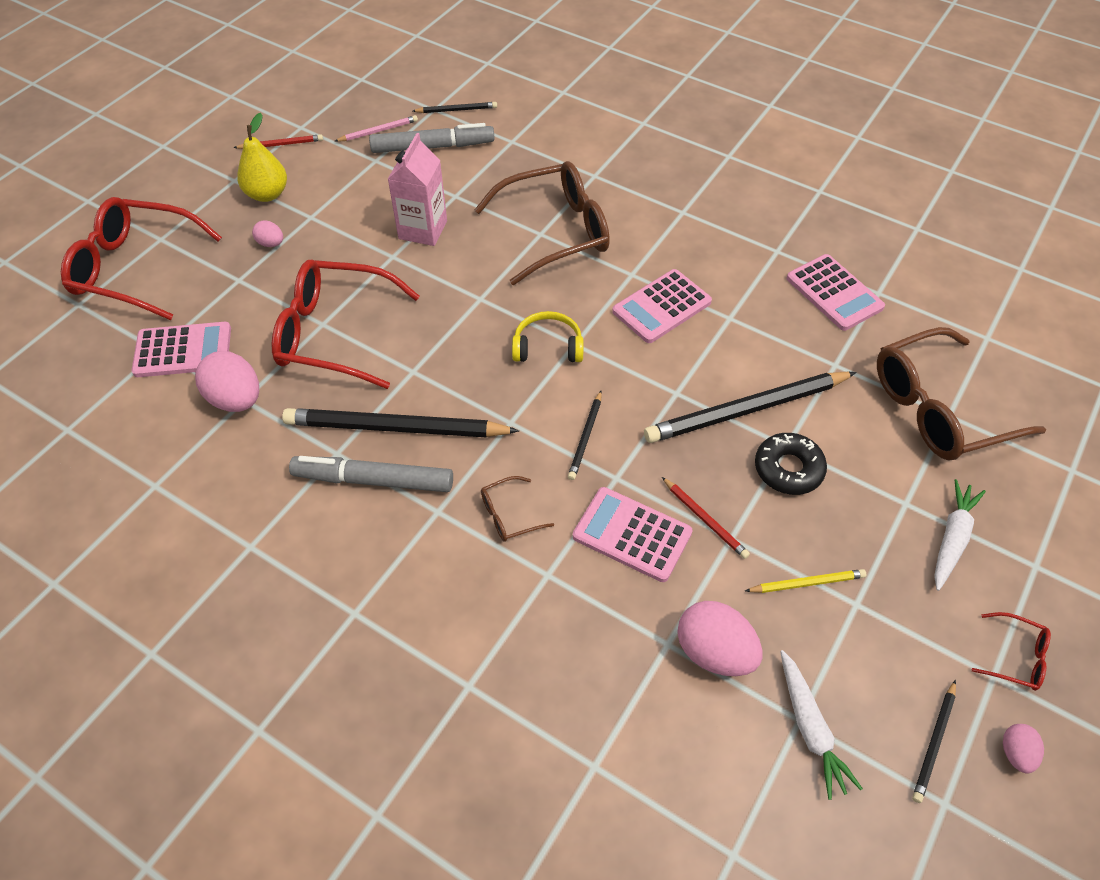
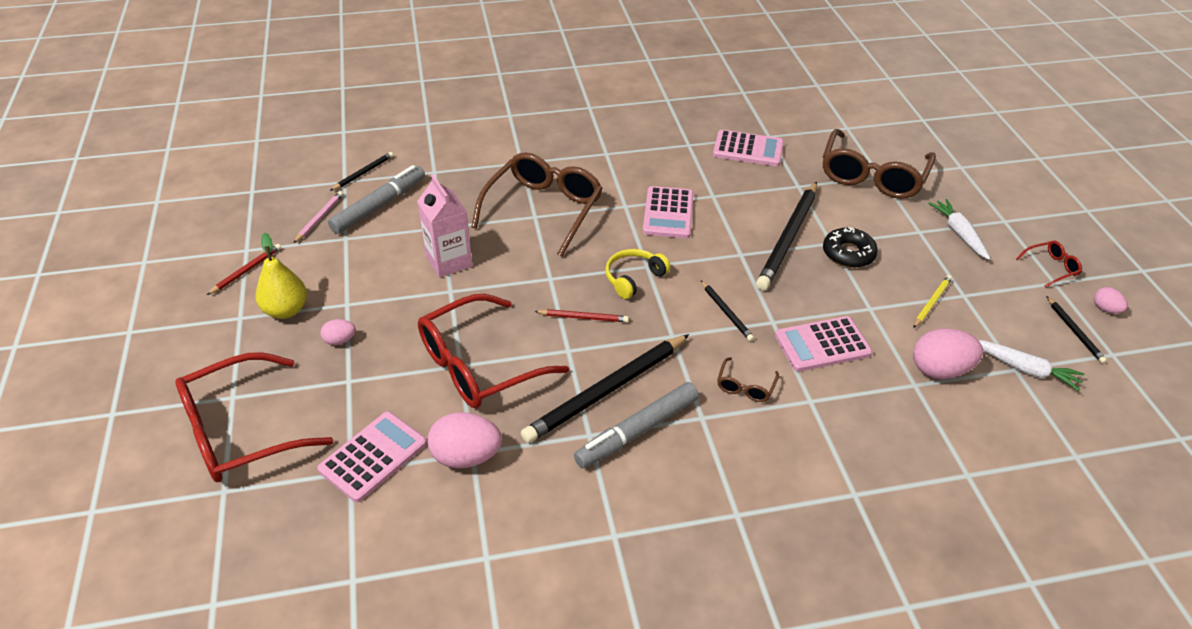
camera: 45 degrees left, 10 degrees down
(705, 519) = (845, 308): red pencil -> red pencil (583, 317)

